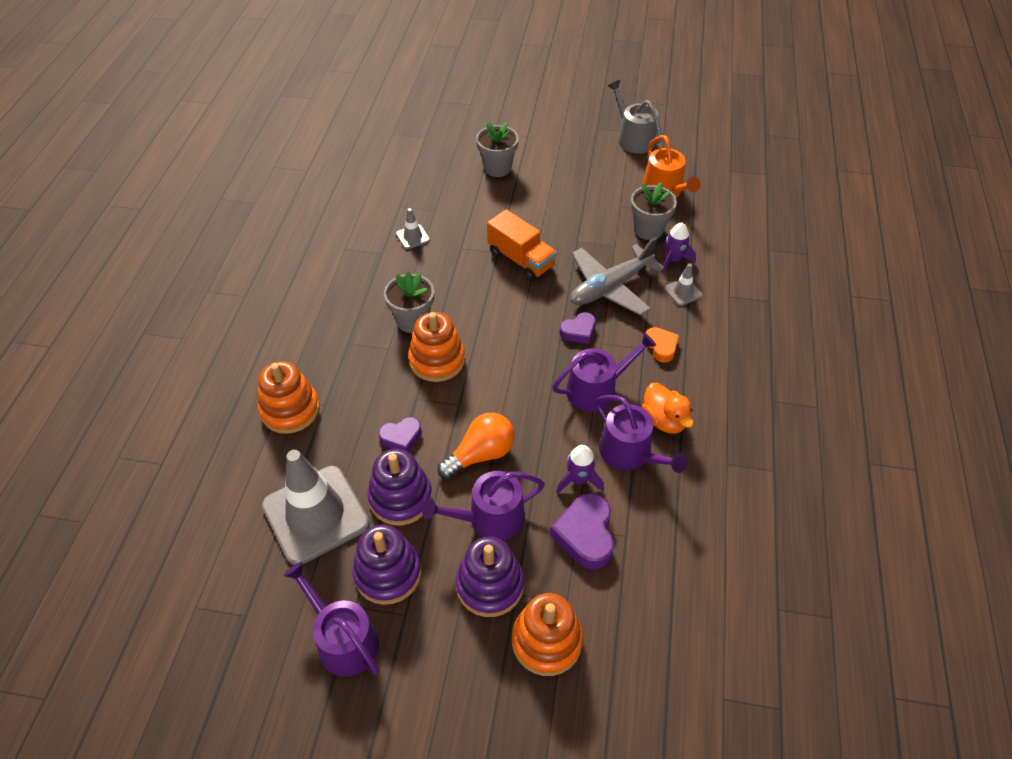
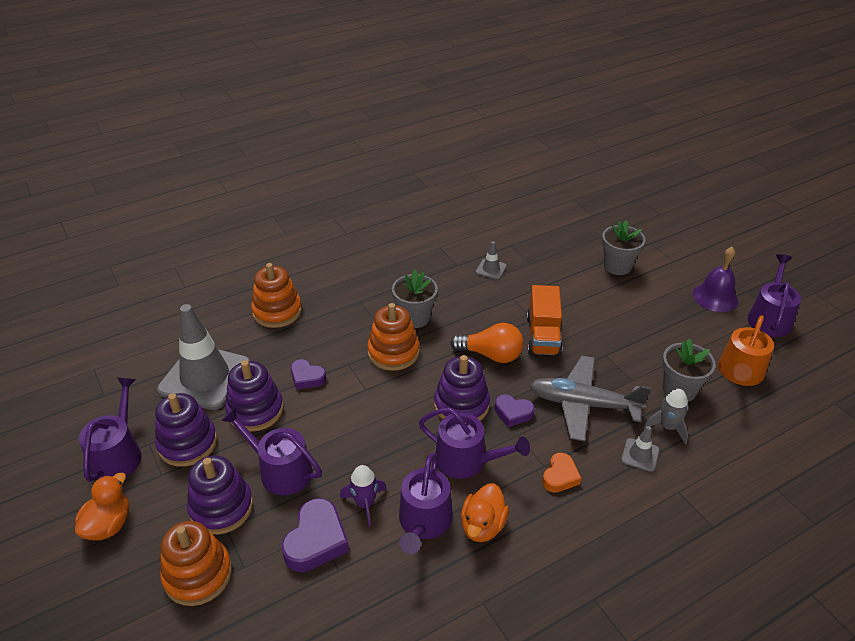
camera: 50 degrees right, 10 degrees down
(426, 689) = (109, 525): none -> orange duck
(480, 454) = (333, 429): orange light bulb -> orange light bulb (491, 355)
(539, 355) = (461, 405): none -> purple stacking toy
(585, 534) = (316, 540): purple heart -> purple heart turned 150 degrees clockwise
(586, 146) = (715, 297): none -> purple bell
(633, 138) = (769, 318): grey watering can -> purple watering can
(673, 260) = (667, 427): purple rocket -> grey rocket

